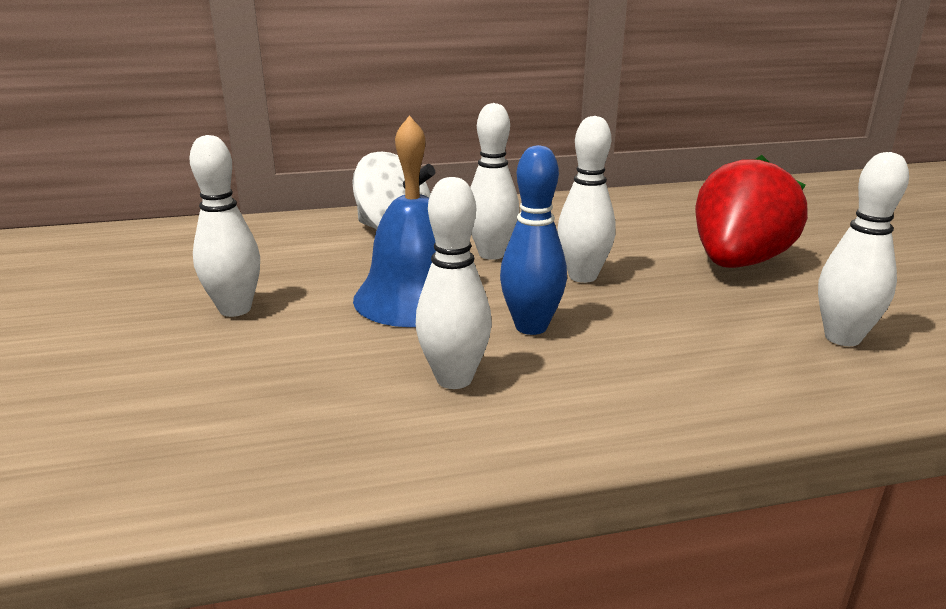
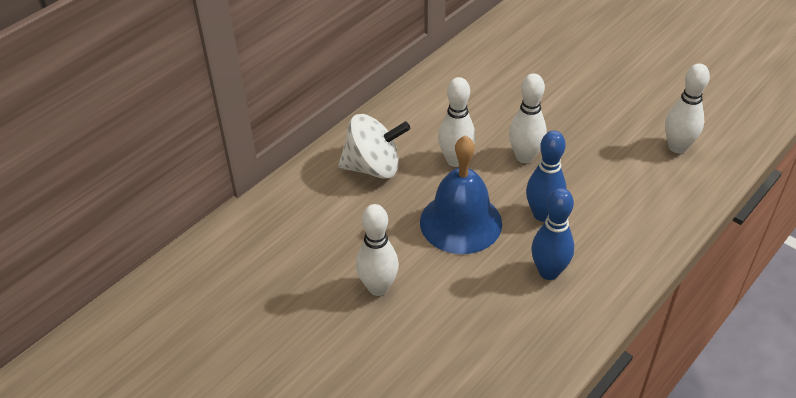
camera: 35 degrees left, 20 degrees up
(454, 379) = (548, 272): white bowling pin -> blue bowling pin
(737, 263) = (587, 103): red strawberry -> none

